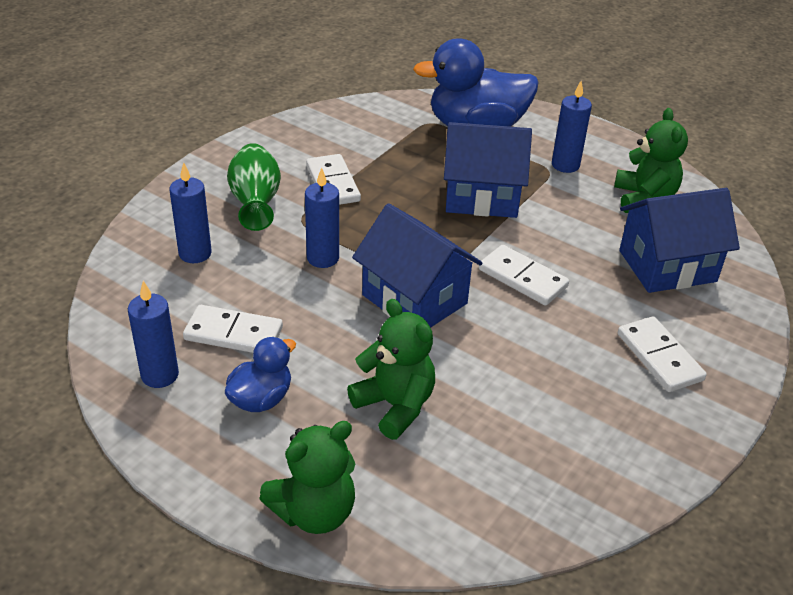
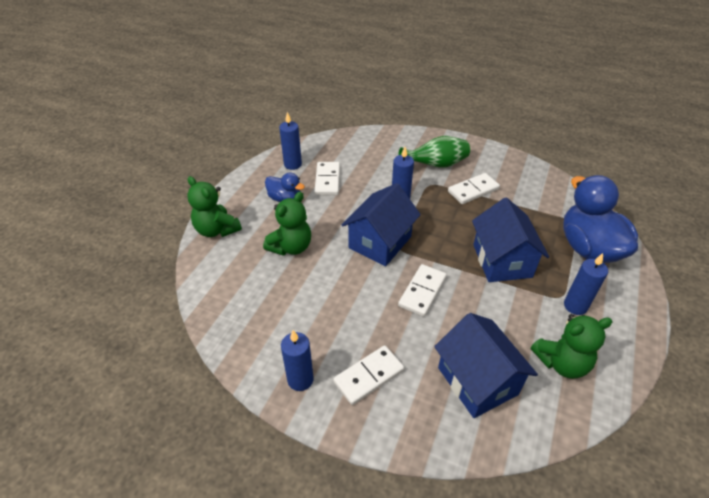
camera: 80 degrees right, 5 degrees up
(195, 253) = (382, 154): blue candle -> blue candle (300, 379)

